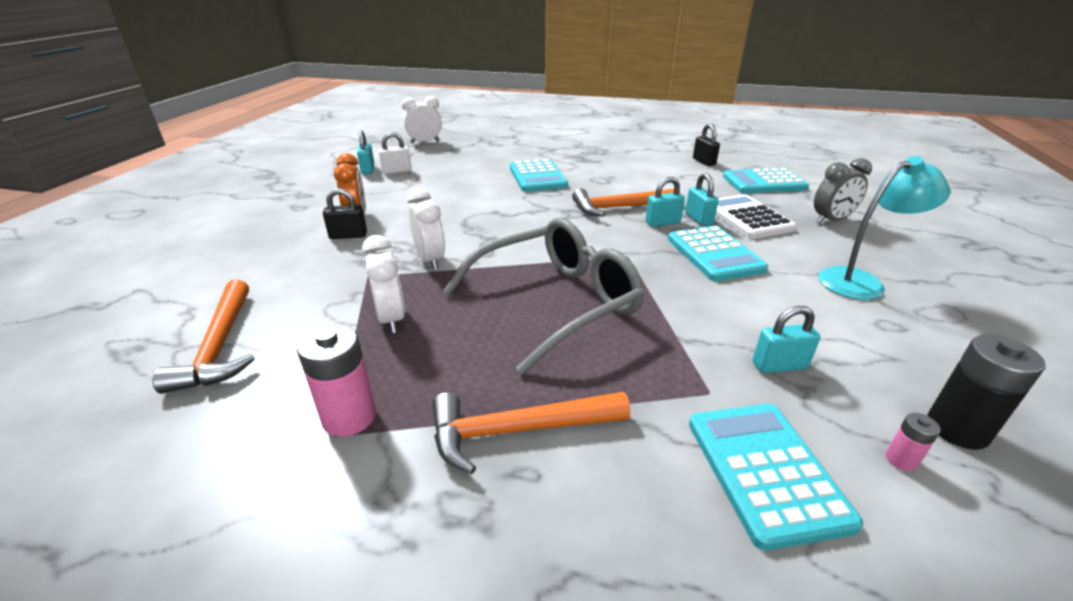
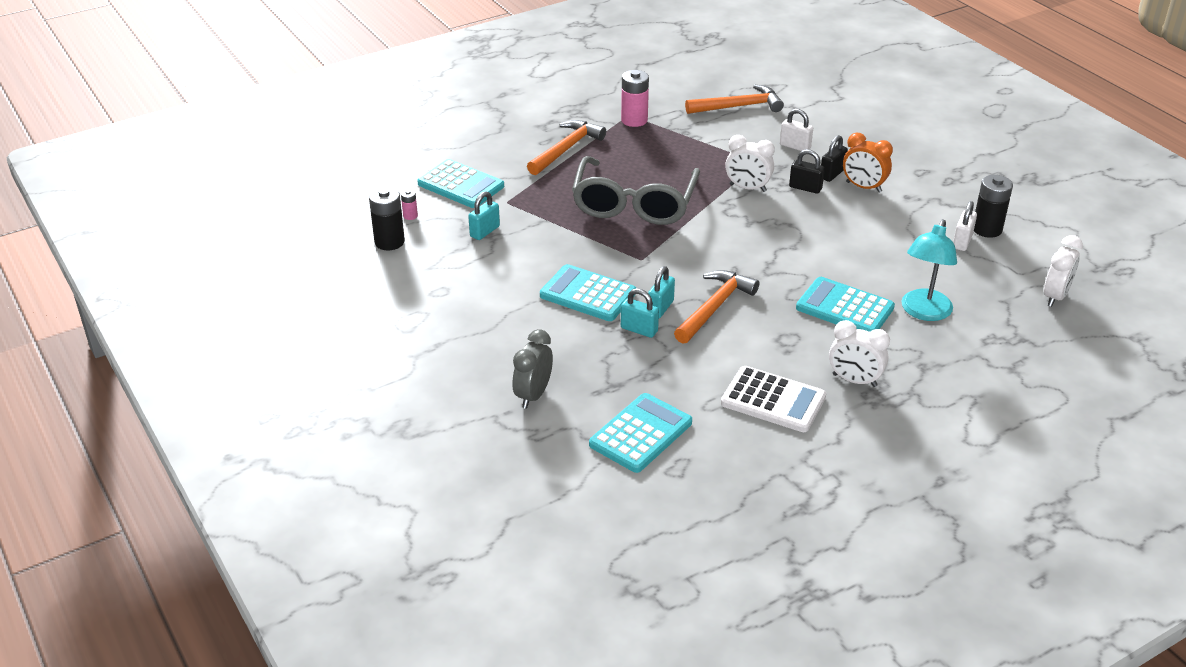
camera: 135 degrees right, 5 degrees up
(219, 346) = (739, 107): orange hammer -> orange hammer turned 135 degrees clockwise
(306, 270) = (795, 146): none -> white padlock
(368, 169) = (987, 229): turquoise padlock -> black battery
(391, 319) = (696, 152): white clock -> white clock (854, 380)
(704, 162) = (742, 445): black padlock -> black padlock (805, 188)
(747, 218) = (604, 356): white calculator -> white calculator (773, 400)
(861, 281) = (472, 323): turquoise lamp -> turquoise lamp (923, 312)

